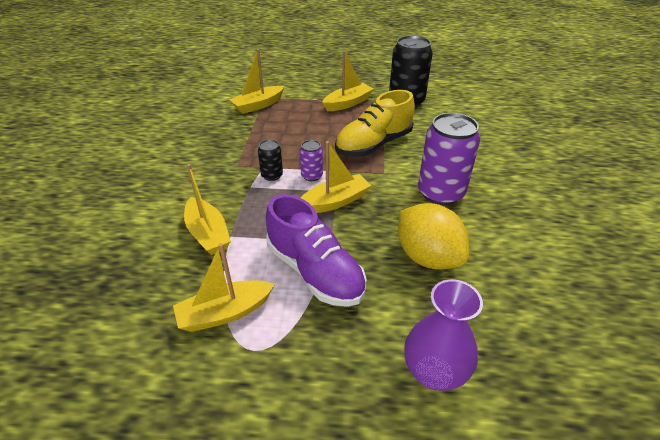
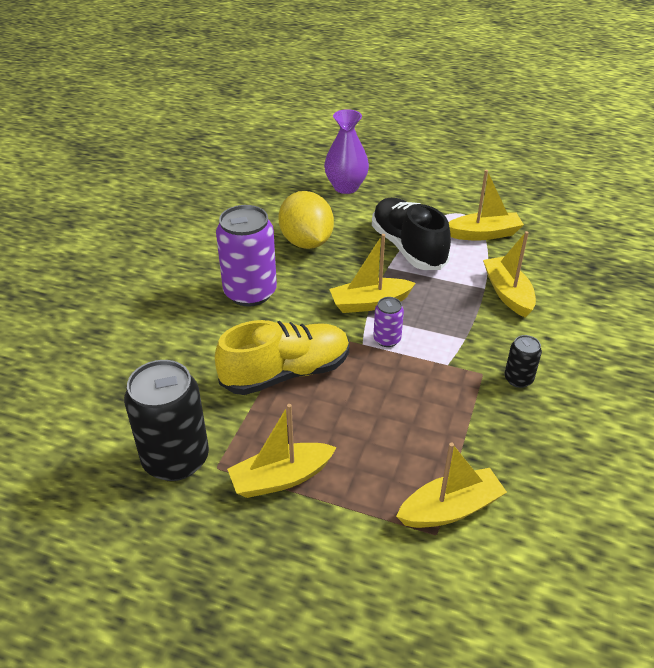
camera: 165 degrees left, 0 degrees up
(272, 175) = (437, 349): black can -> black can (518, 379)
(315, 271) = (408, 248): purple shoe -> black shoe

